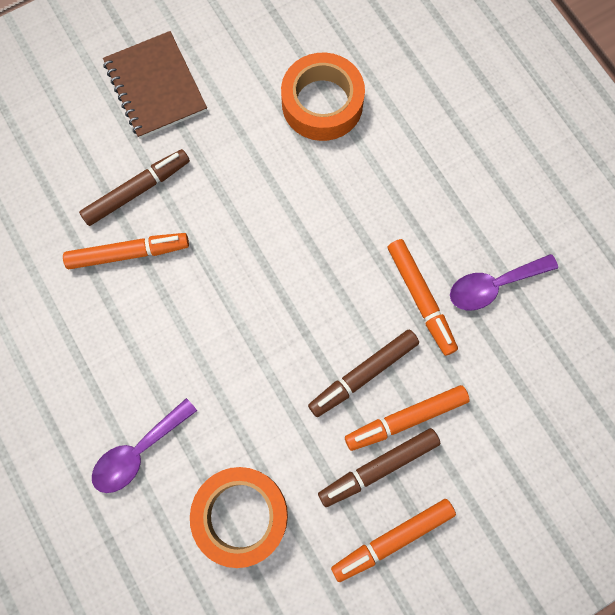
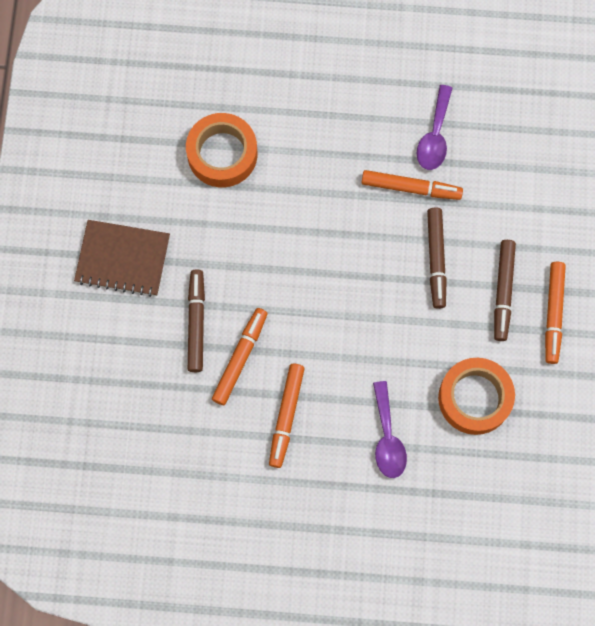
camera: 55 degrees left, 0 degrees up
(406, 419) = (484, 253): orange marker -> orange marker (286, 416)

